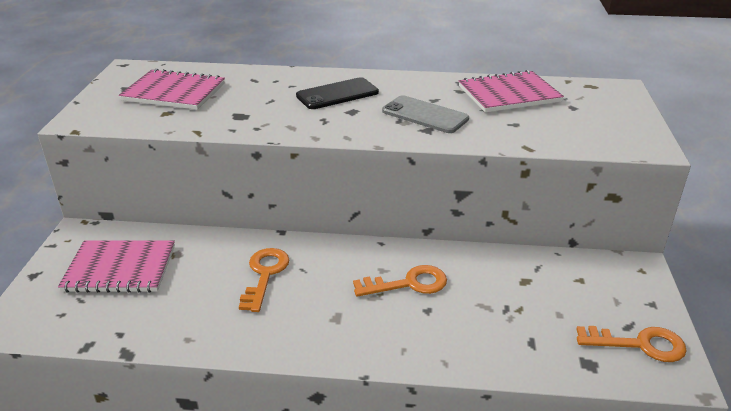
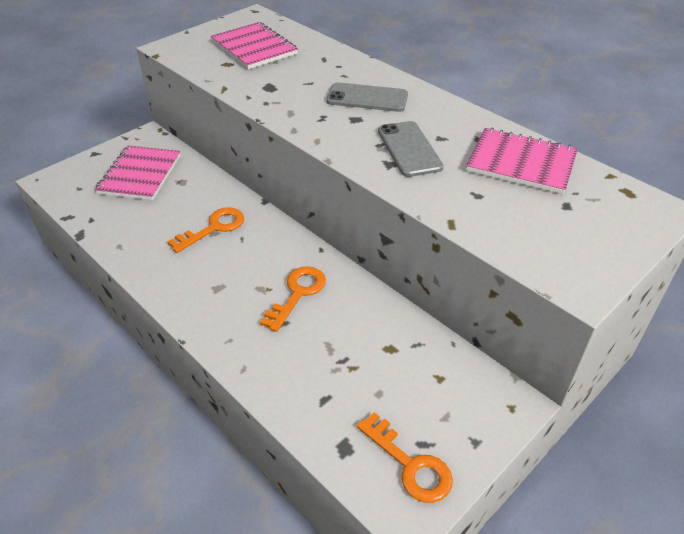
camera: 40 degrees right, 10 degrees up
(120, 269) = (140, 174): pink notebook -> pink notebook turned 60 degrees clockwise
(337, 94) = (367, 98): black phone -> grey phone
(408, 283) = (297, 293): orange key -> orange key turned 90 degrees counterclockwise

